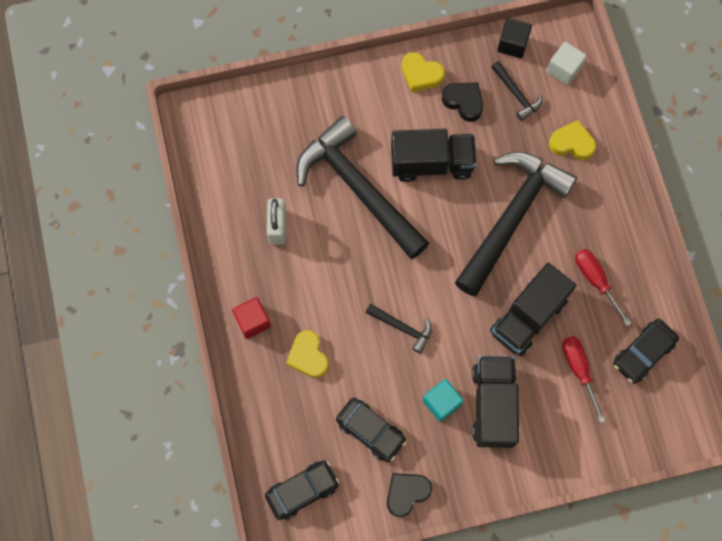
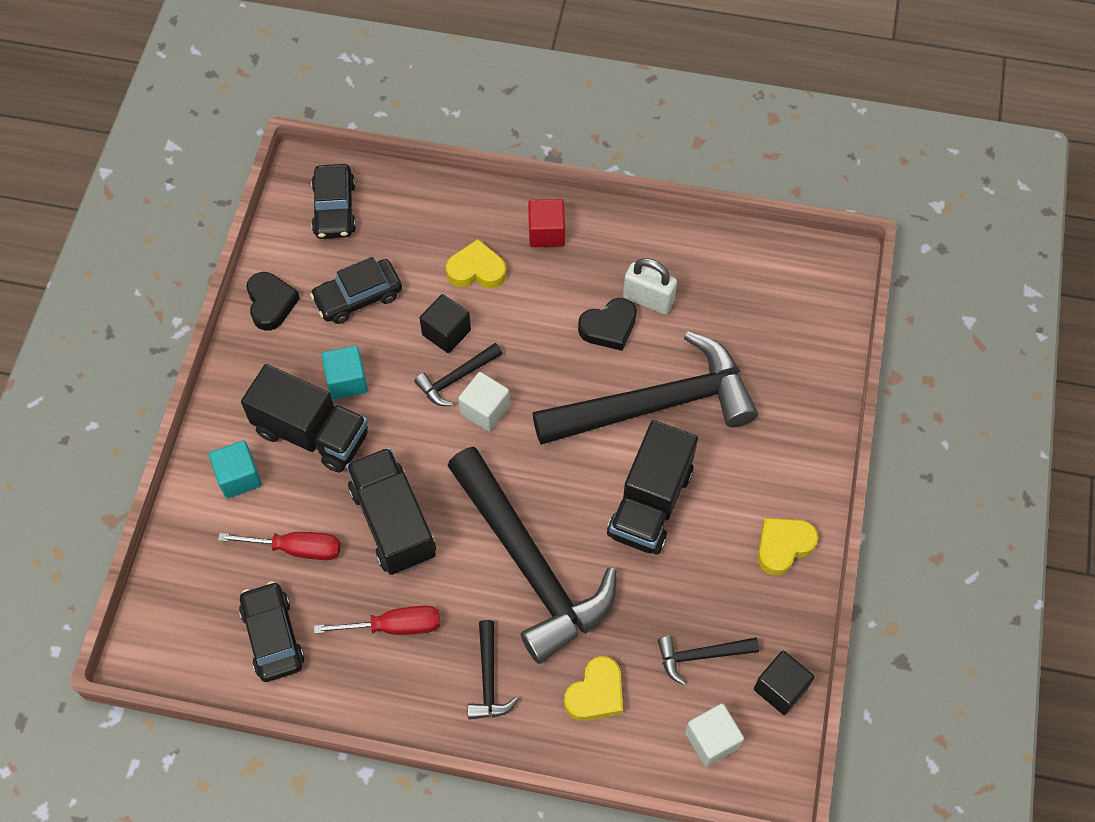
camera: 115 degrees right, 10 degrees down
(369, 352) = (446, 332): none -> black cube
(417, 297) = (485, 410): none -> white cube
(463, 102) = (719, 582): black heart -> black heart (609, 327)
(550, 438) = (239, 477): none -> turquoise cube
(597, 208) = (488, 679): none -> black hammer

